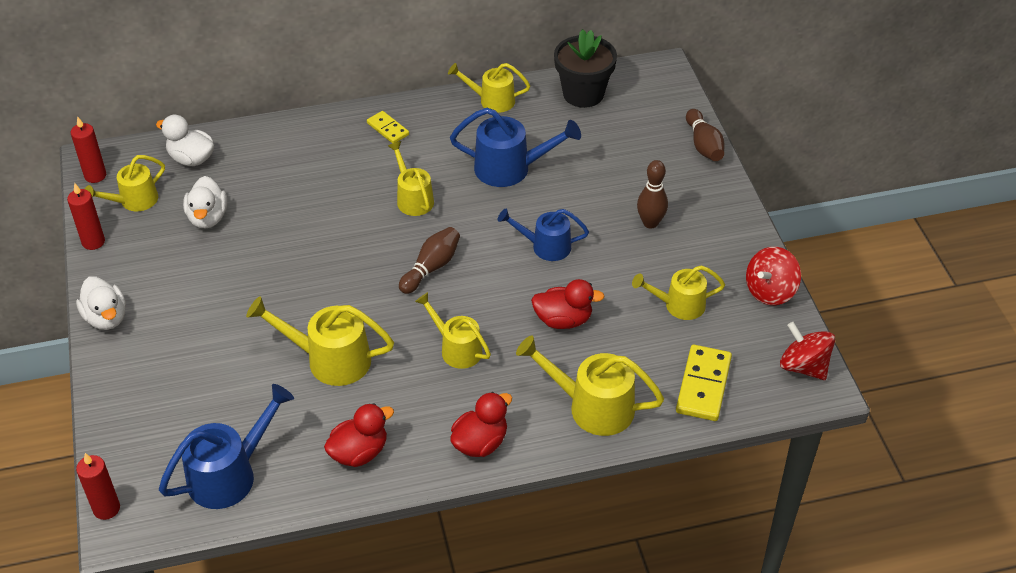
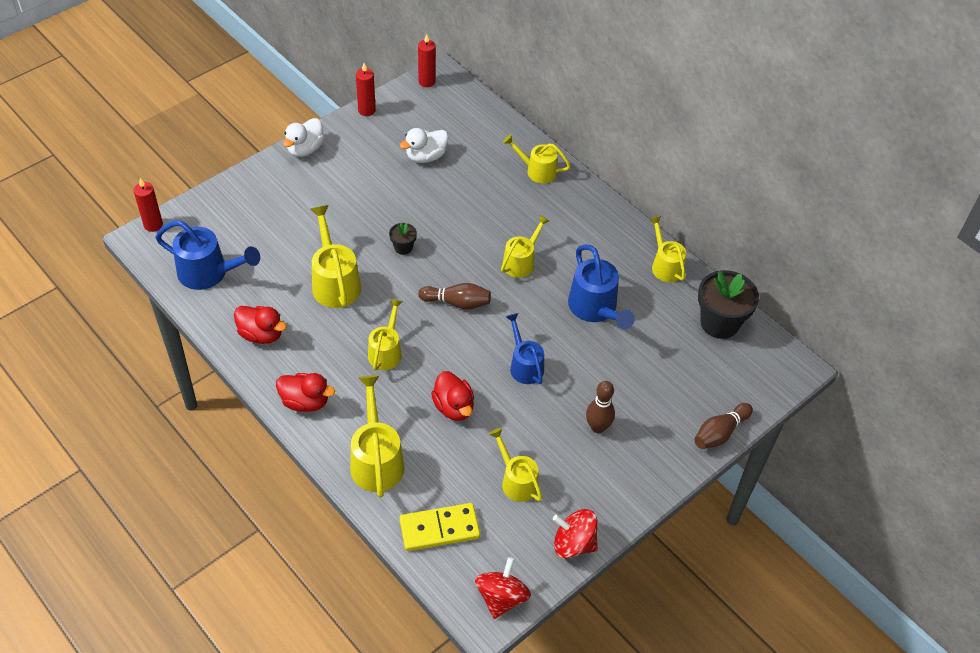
camera: 60 degrees right, 5 degrees up
(133, 201) = (416, 112): yellow watering can -> yellow watering can (537, 171)
(191, 159) = (476, 121): white duck -> none
(324, 284) = (403, 247): none -> black flower pot
(388, 129) = (585, 215): yellow domino -> none

